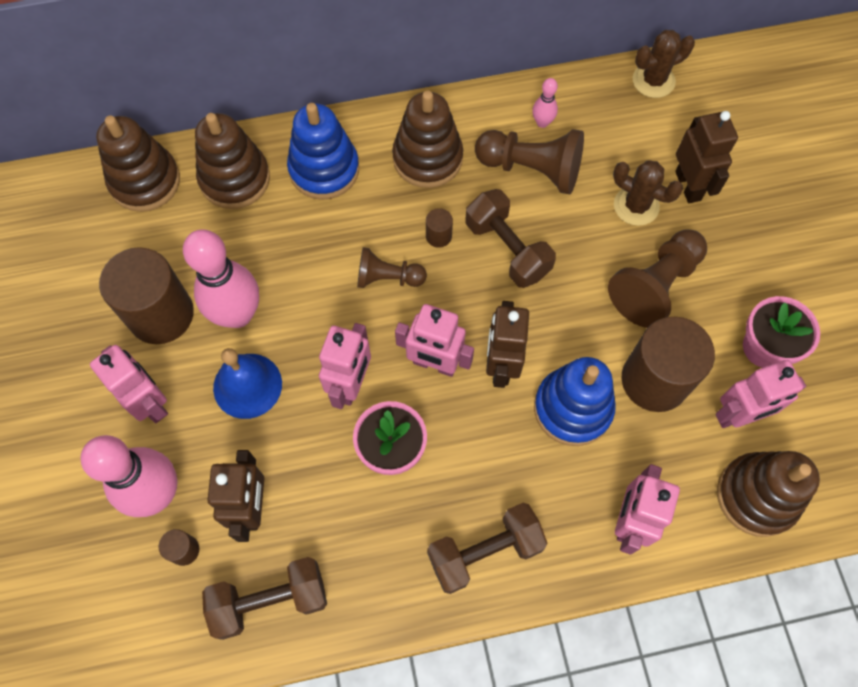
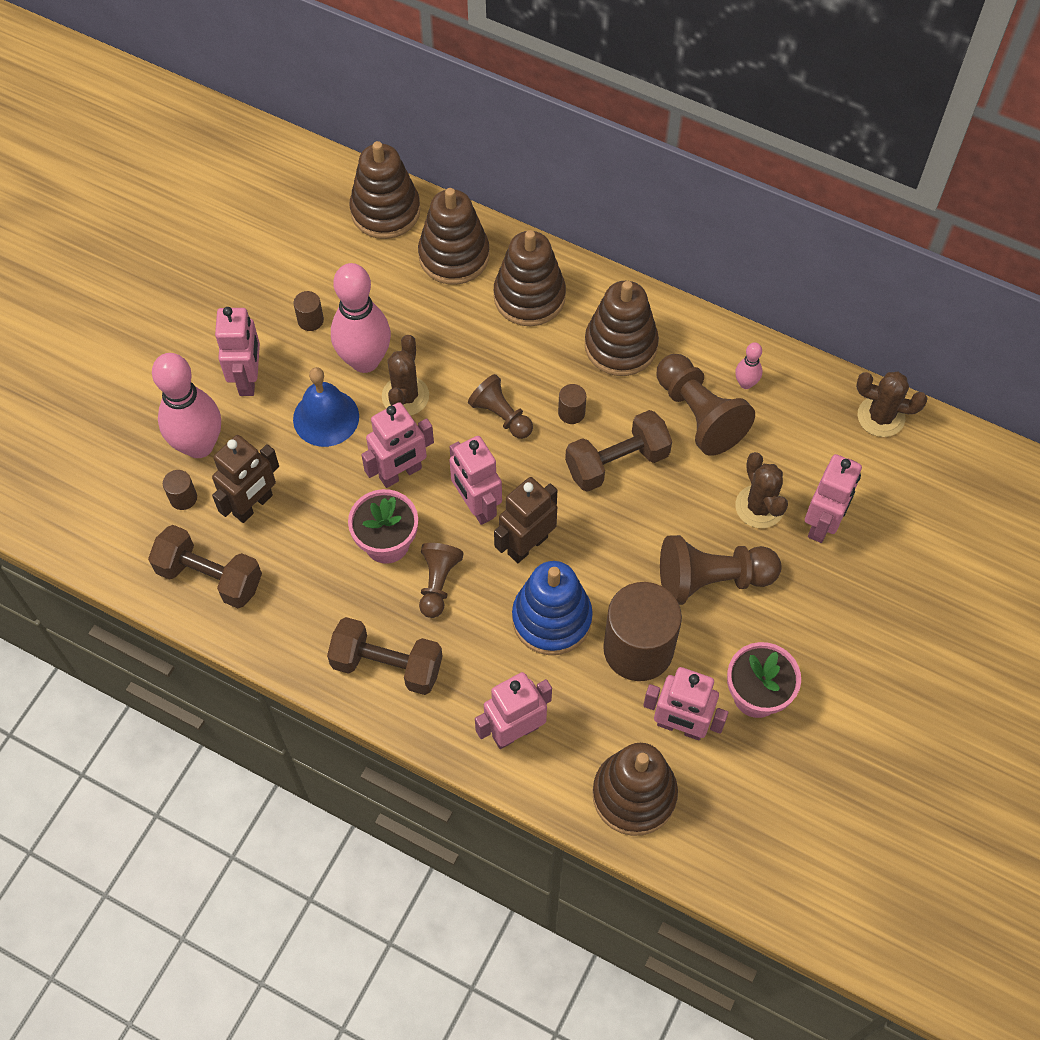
camera: 40 degrees right, 5 degrees down
(161, 314) = (310, 320): brown cylinder -> brown cylinder, size x0.41
(297, 319) = (405, 396): none -> brown cactus
(324, 169) = (529, 297): blue stacking toy -> brown stacking toy
(462, 451) = (438, 583): none -> brown pawn
(507, 249) = (617, 462): brown dumbbell -> brown dumbbell turned 60 degrees clockwise
(688, 186) = (822, 523): brown robot -> pink robot

